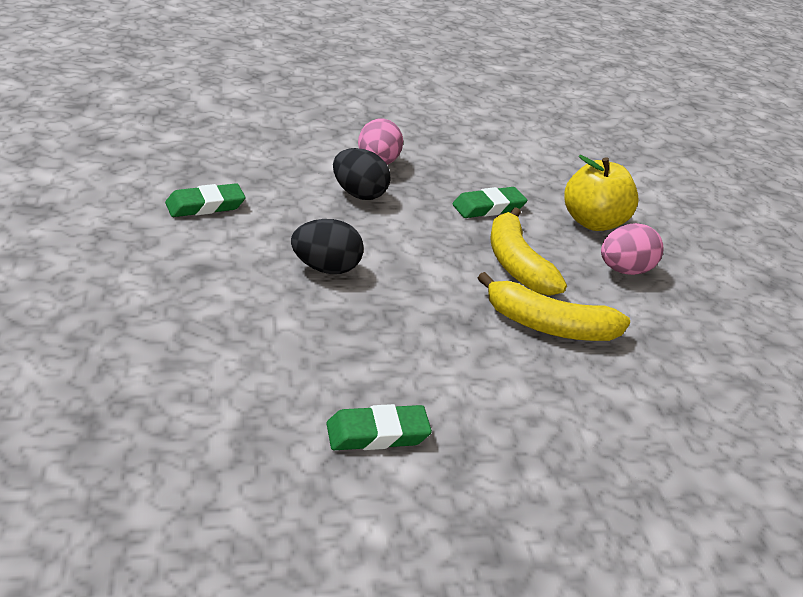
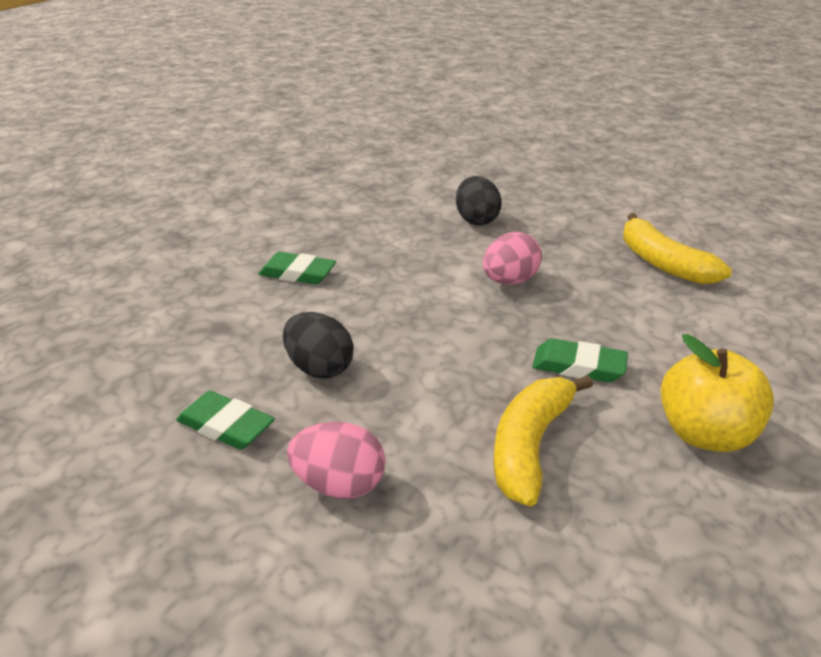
camera: 45 degrees right, 0 degrees up
(359, 194) = (449, 306): black egg -> black egg (476, 220)
(377, 433) = (128, 567): green eraser -> green eraser (226, 425)
(549, 326) = (474, 541): yellow banana -> yellow banana (662, 263)
(625, 270) = (676, 517): pink egg -> pink egg (339, 484)

